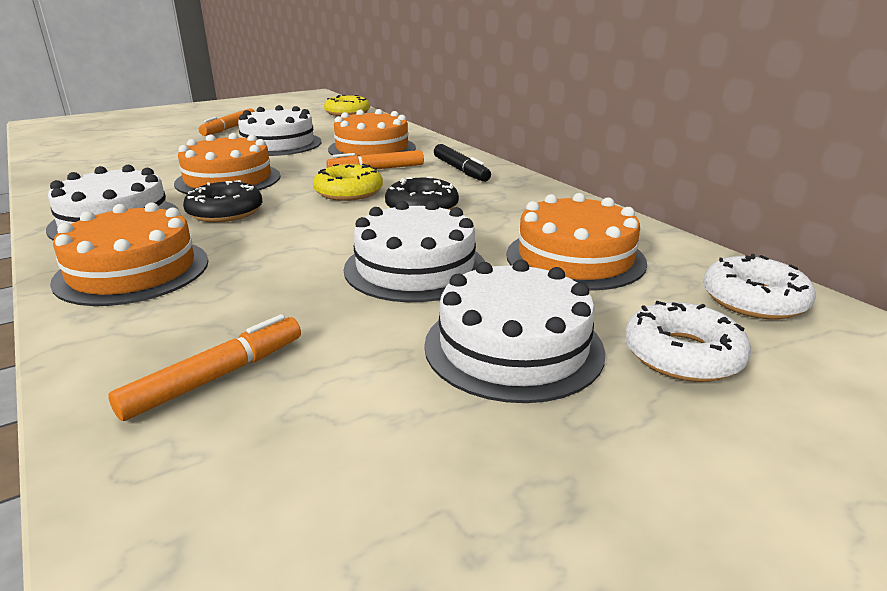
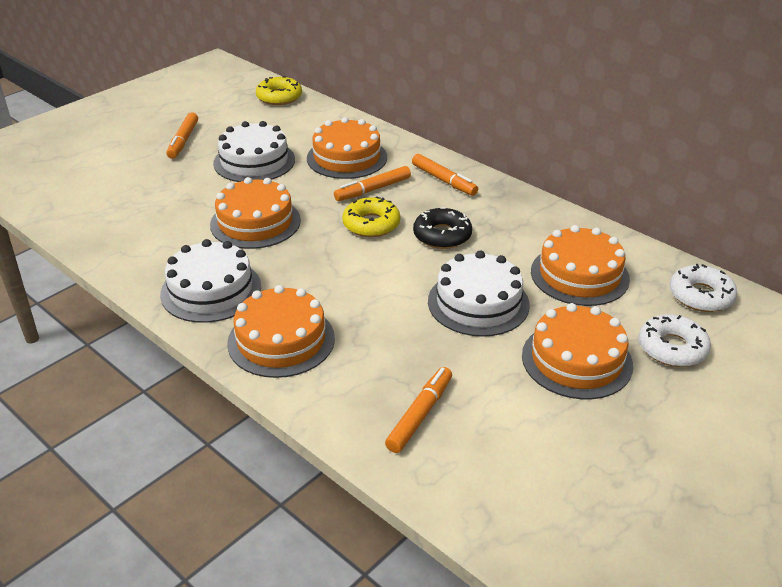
camera: 15 degrees left, 10 degrees up
(225, 212) = (291, 265): black donut -> none
(461, 170) = (444, 180): black marker -> orange marker
(513, 347) = (576, 360): white cake -> orange cake

